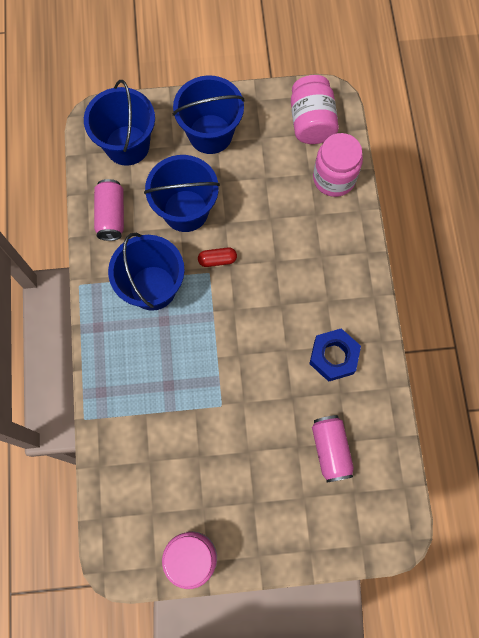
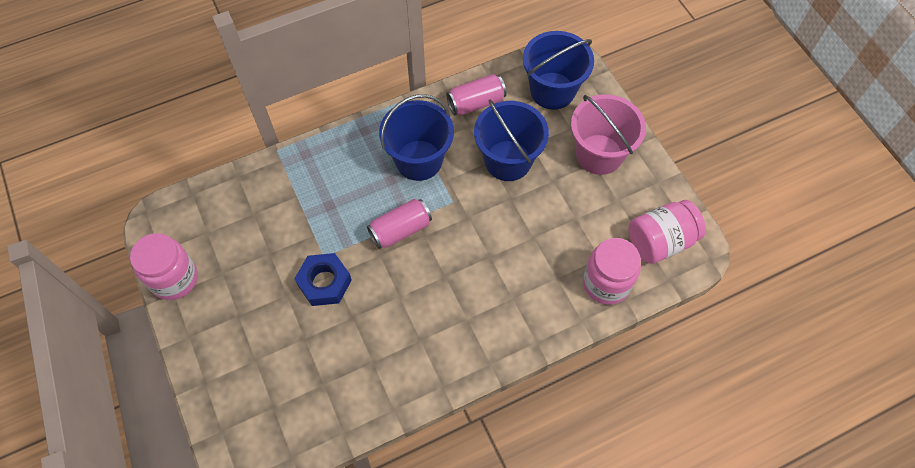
camera: 70 degrees right, 10 degrees down
(210, 134) = (599, 154): blue bucket -> pink bucket
(217, 260) = (469, 204): red capsule -> none
(330, 450) = (310, 370): pink can -> pink can (400, 230)
(333, 357) = (408, 344): blue nut -> blue nut (324, 282)

